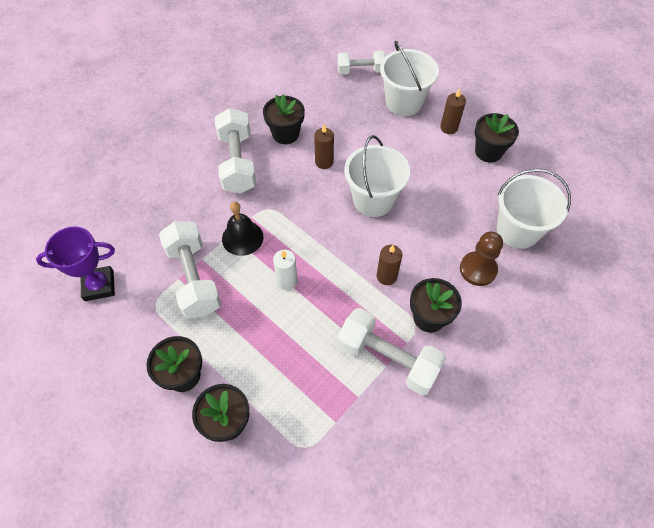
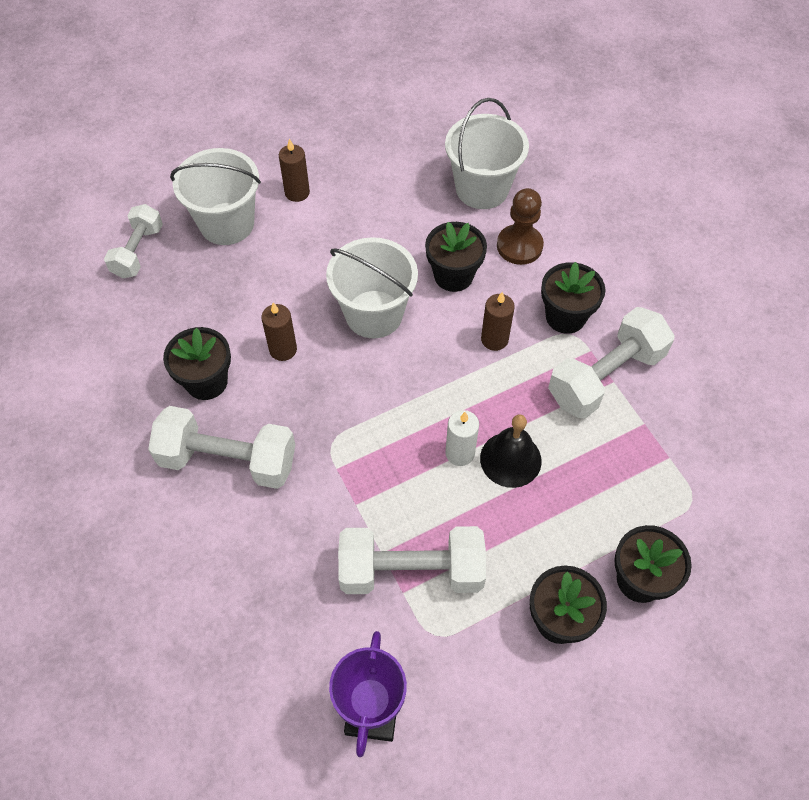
camera: 70 degrees left, 0 degrees up
(242, 237) = (367, 489): black bell -> black bell (510, 459)
(488, 152) = (356, 169): black flower pot -> black flower pot (453, 275)

